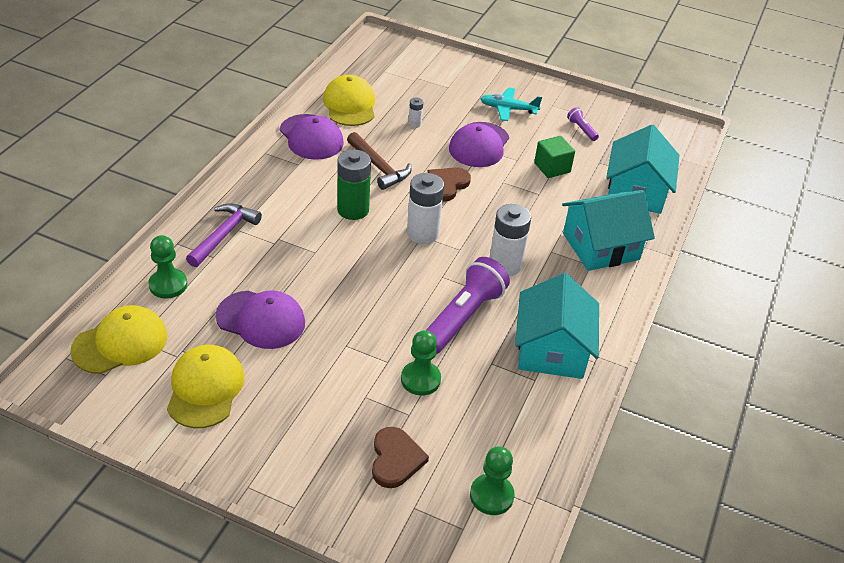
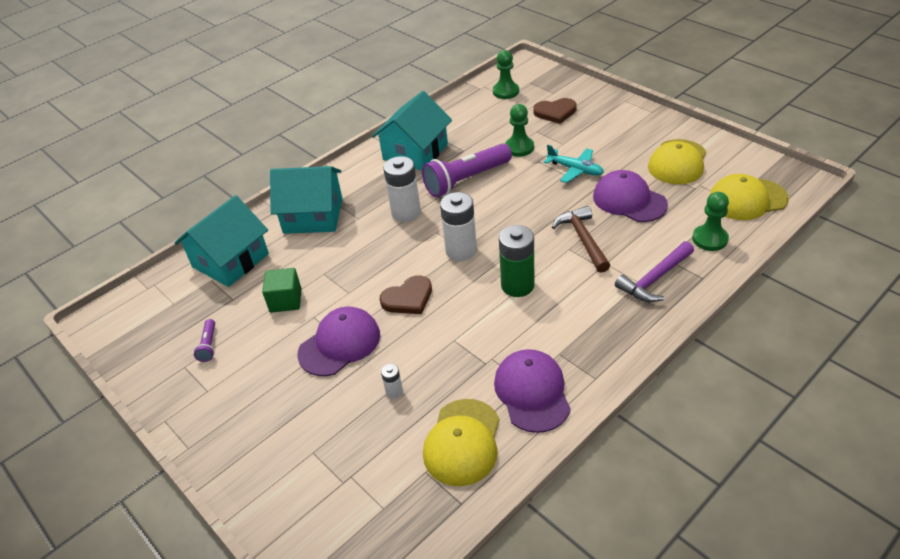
camera: 150 degrees left, 0 degrees up
(379, 167) = (468, 333): brown hammer -> brown hammer (583, 239)
(395, 459) = (555, 112): brown heart -> brown heart turned 120 degrees counterclockwise
(508, 109) = (265, 394): turquoise plane -> turquoise plane (575, 170)

